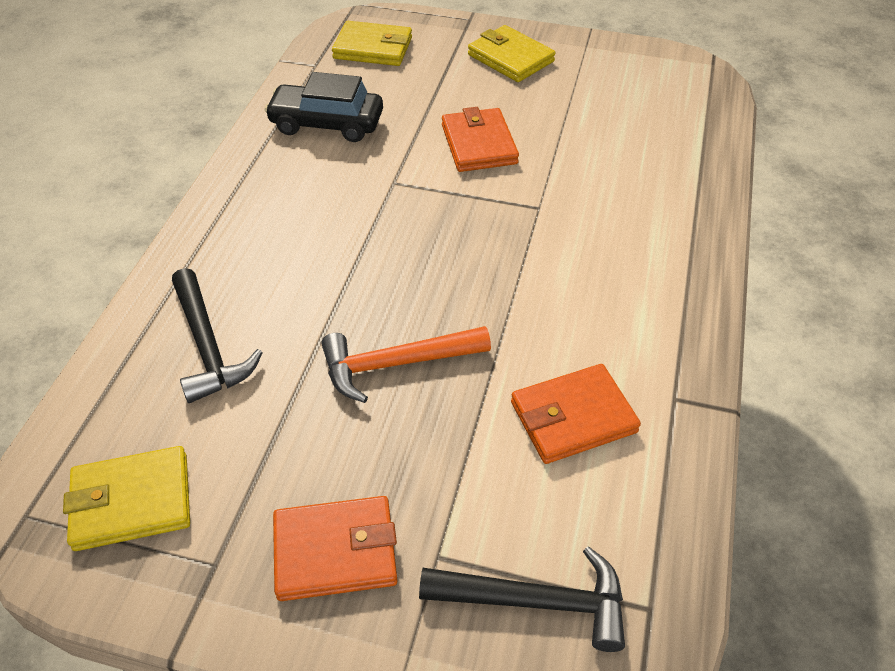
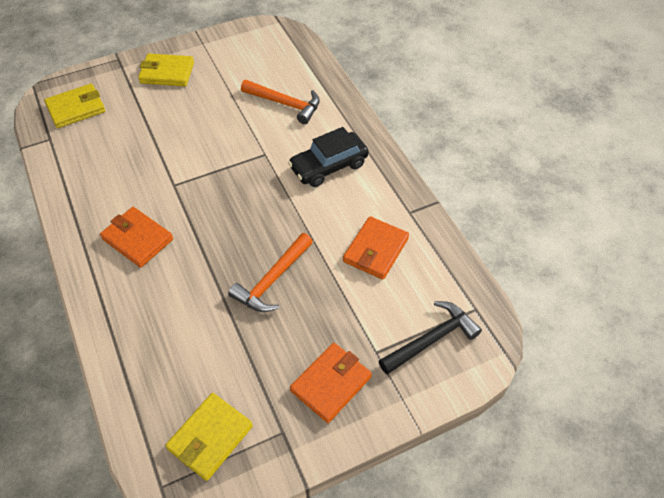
camera: 40 degrees left, 5 degrees up
(208, 347) = (165, 338): black hammer -> none
(327, 124) = (97, 172): black car -> black car (328, 166)
(479, 144) = (199, 136): orange wallet -> orange wallet (138, 239)
(626, 163) = (285, 104): none -> orange hammer

